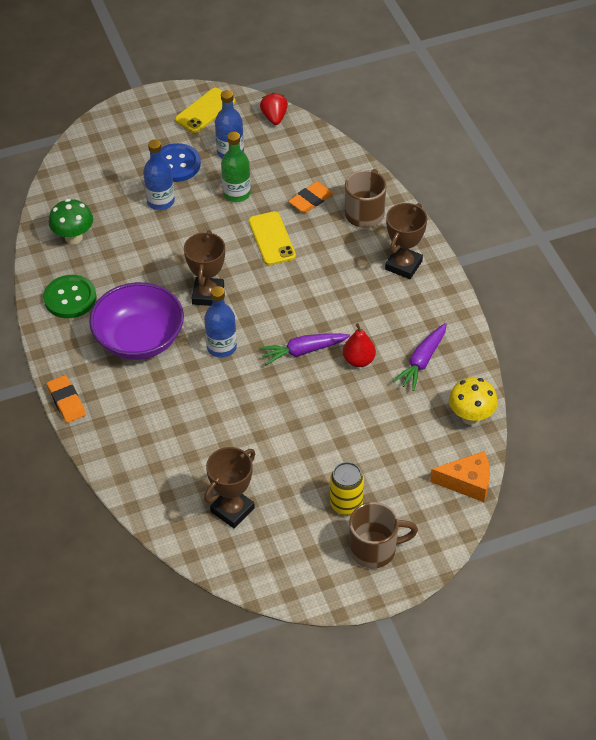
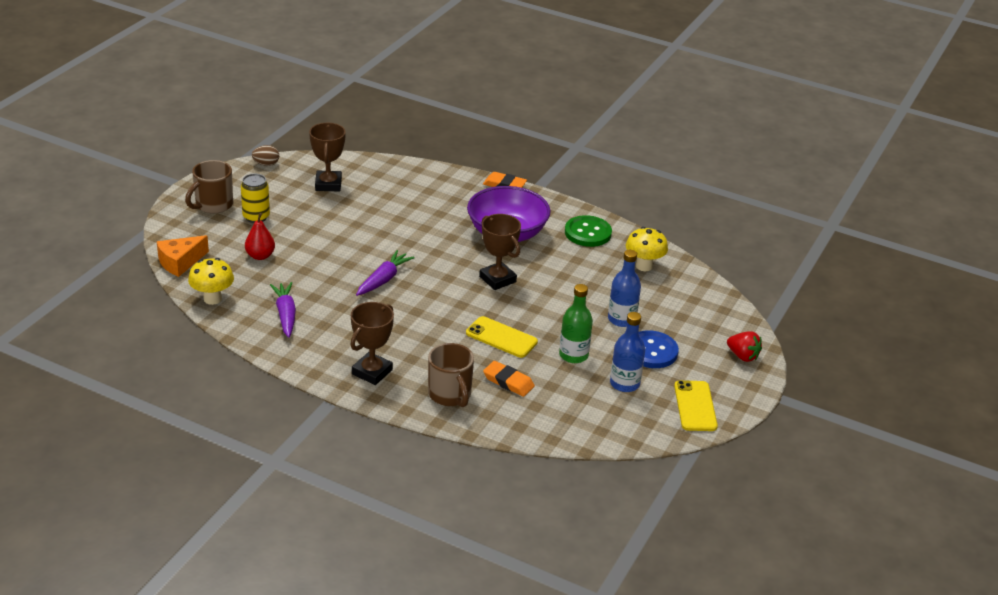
camera: 135 degrees right, 15 degrees down
(73, 237) = (644, 266): green mushroom -> yellow mushroom
(221, 347) = (445, 255): blue bottle -> none
(266, 585) = (266, 164): none -> brown egg
(274, 117) = (631, 434): red strawberry -> red strawberry (742, 356)
(311, 200) = (508, 382): orange eraser -> orange eraser turned 60 degrees counterclockwise
(358, 360) = (335, 293): red pear -> red pear (260, 256)
(403, 265) = (372, 372): brown trophy -> brown trophy turned 45 degrees clockwise

